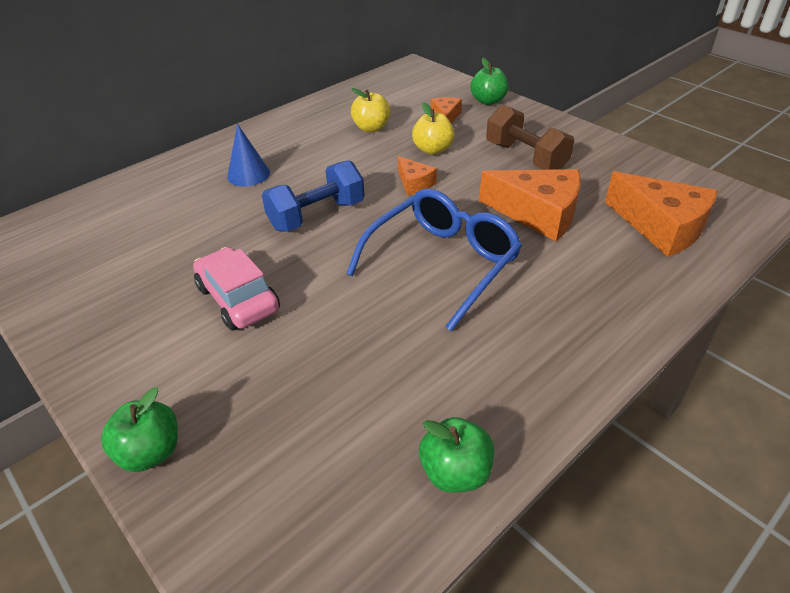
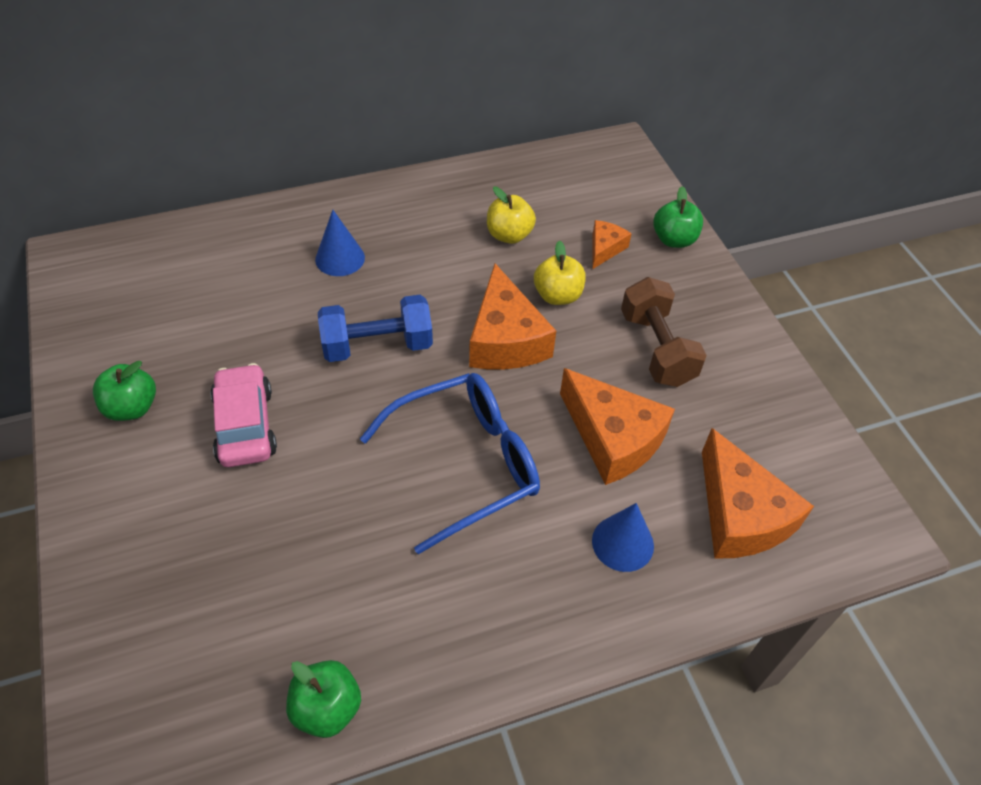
camera: 20 degrees right, 10 degrees up
(151, 452) = (92, 565): green apple -> green apple (132, 407)
(414, 183) = (505, 339): orange cheese -> orange cheese, size x1.94
(598, 270) = (622, 543): none -> blue cone

